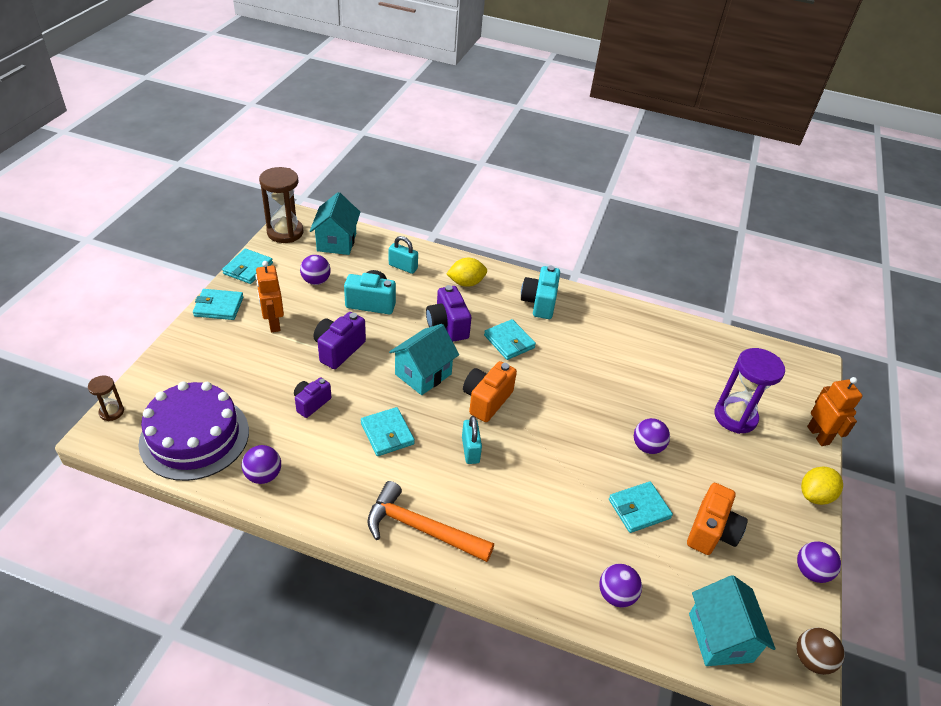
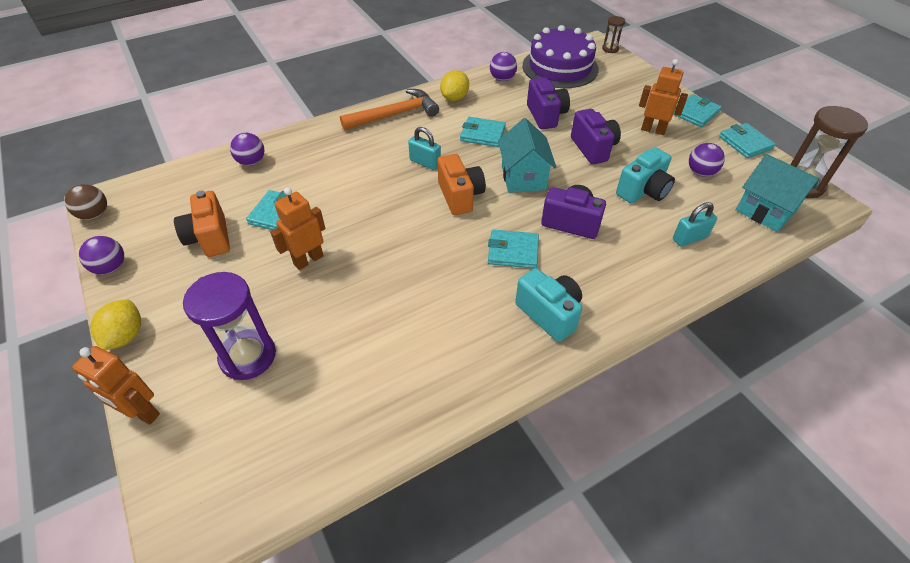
camera: 135 degrees right, 5 degrees up
(311, 403) = (546, 115): purple camera -> purple camera, size x1.51
(466, 283) = (628, 272): yellow lemon -> yellow lemon (455, 98)
(647, 447) = (308, 260): purple ball -> orange robot
(720, 637) = (168, 186): turquoise house -> none

